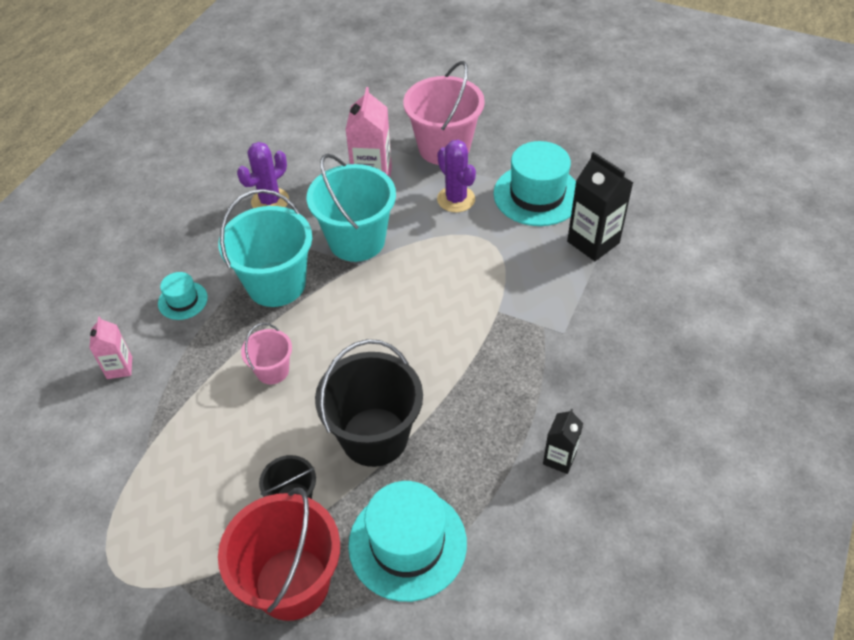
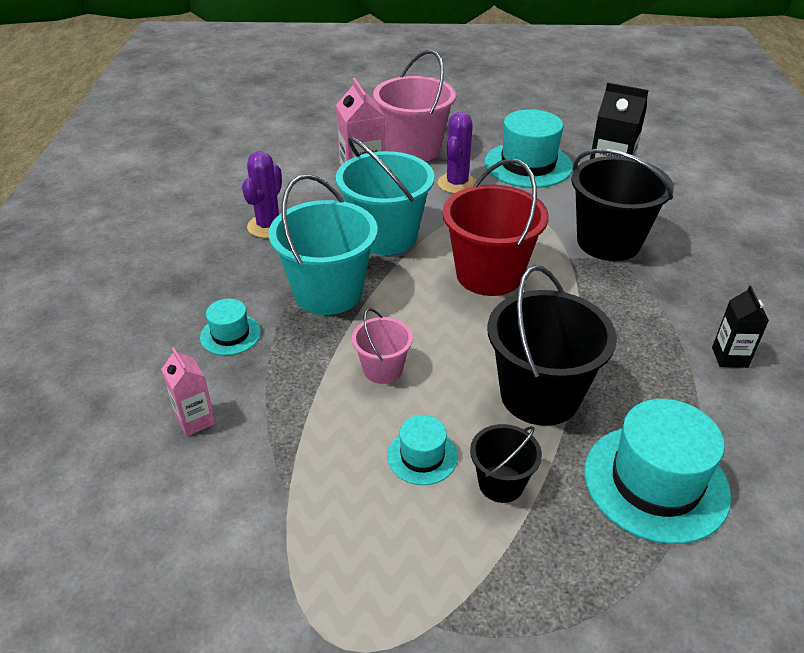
camera: 25 degrees left, 10 degrees down
(253, 455) = (422, 456): none -> turquoise hat
(292, 583) = (567, 569): red bucket -> red bucket (489, 275)
(456, 199) = (457, 184): purple cactus -> purple cactus turned 75 degrees clockwise
(546, 306) = (608, 242): none -> black bucket

